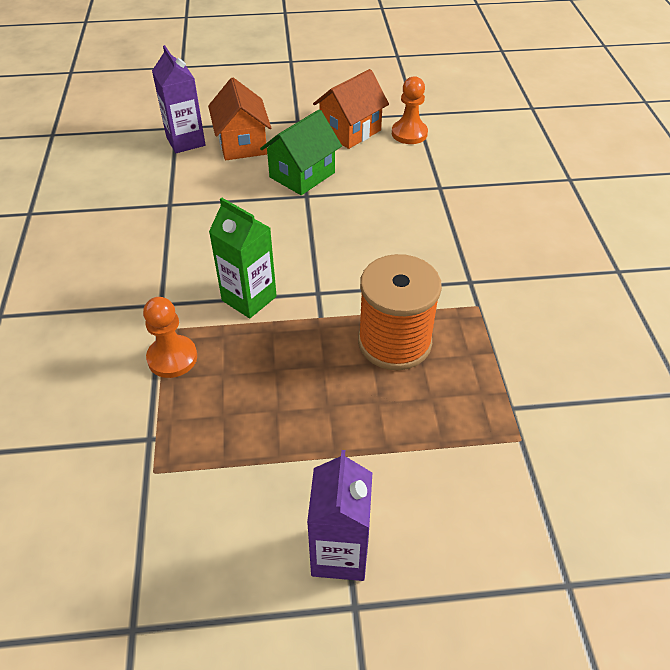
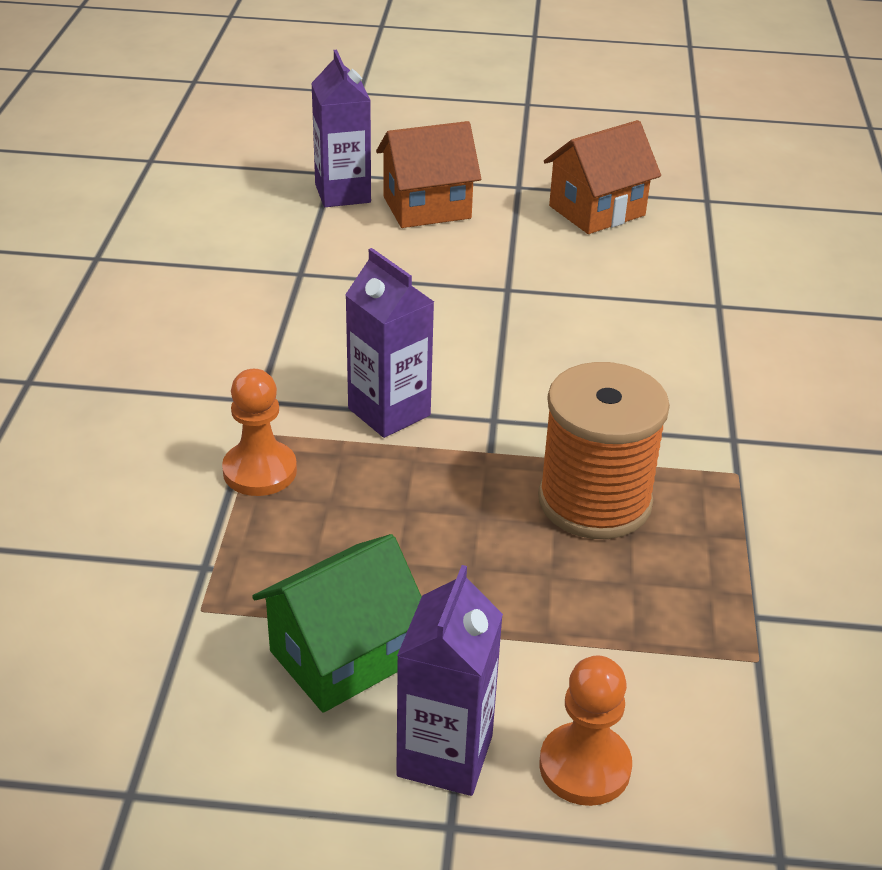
camera: 10 degrees right, 10 degrees down
(242, 144) = (427, 207): orange house -> orange house turned 75 degrees clockwise
(249, 298) = (389, 412): green carton -> purple carton
(302, 175) = (508, 260): green house -> green house (342, 657)
(409, 133) = (689, 225): orange pawn -> orange pawn (584, 767)

